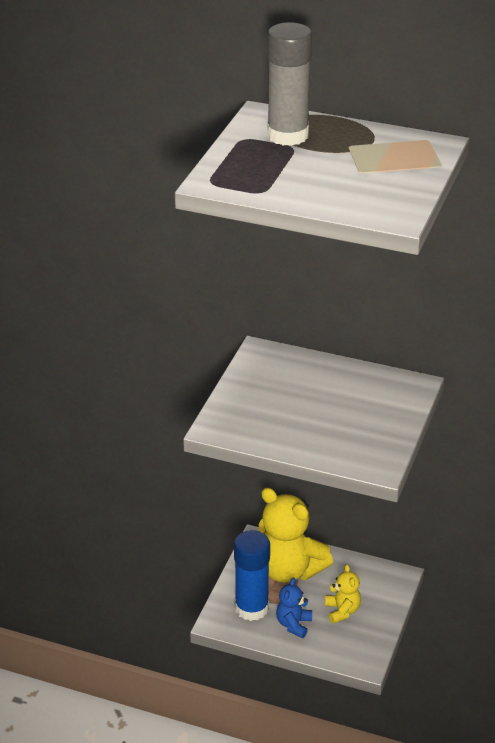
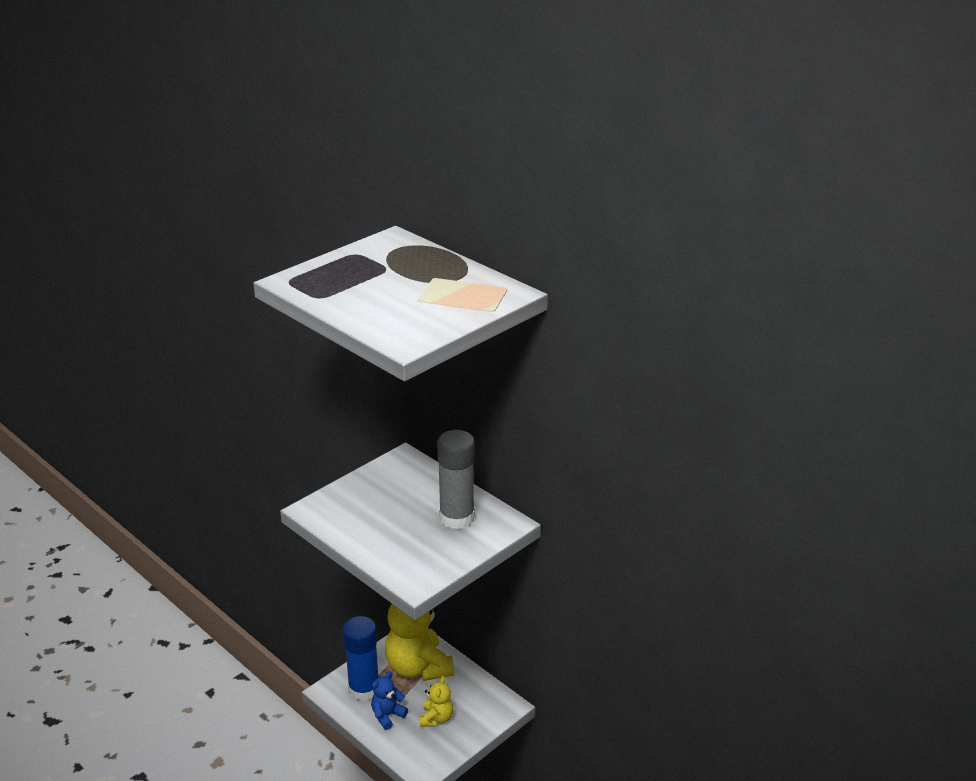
camera: 25 degrees right, 5 degrees down
(287, 135) = (393, 259): grey glue stick -> grey glue stick (457, 517)

